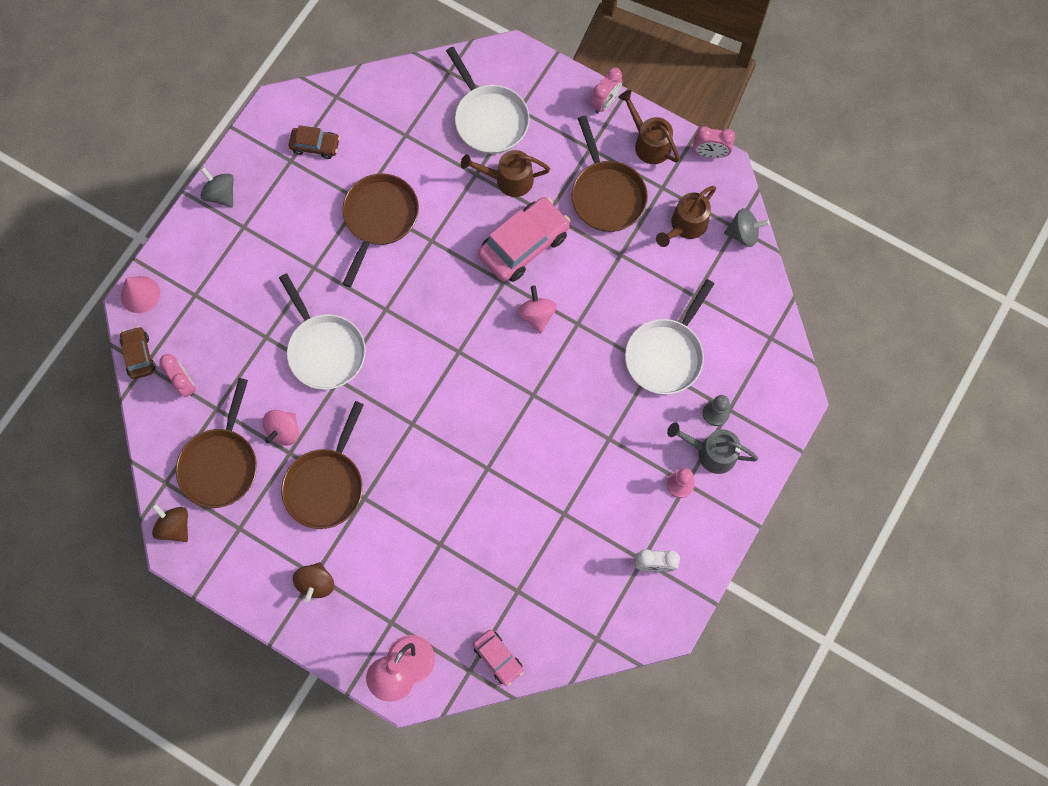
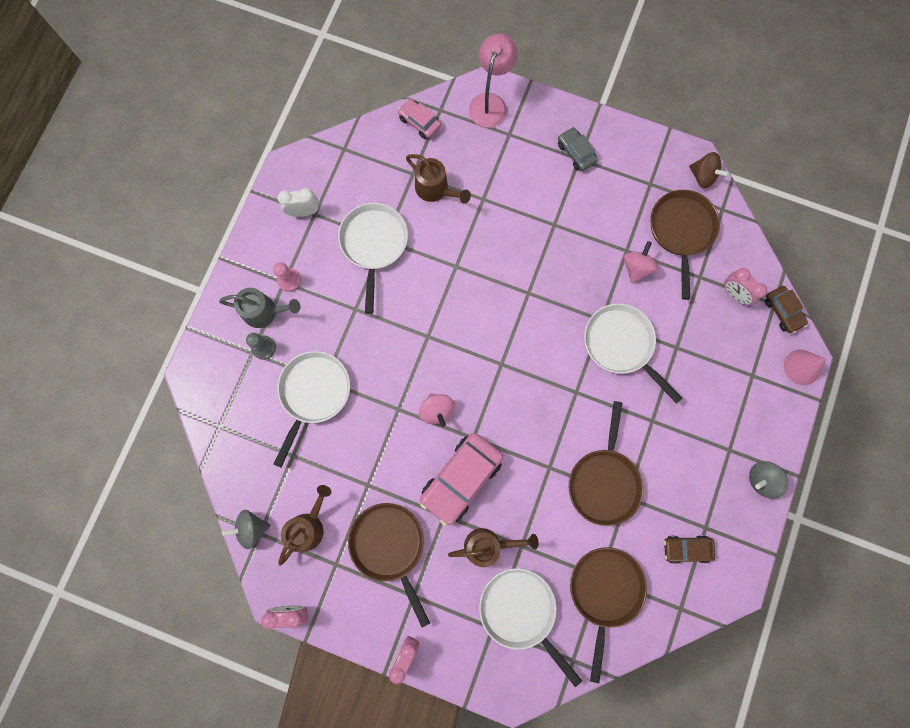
camera: 170 degrees right, 5 degrees up
(221, 194) = (761, 479): grey spinning top -> grey spinning top turned 120 degrees clockwise
(316, 583) = (576, 152): brown spinning top -> grey car
(326, 484) = (588, 230): brown pan -> brown pan (604, 592)
(577, 510) = (374, 245): none -> white pan
(648, 142) = (355, 613): brown watering can -> brown watering can (436, 190)

